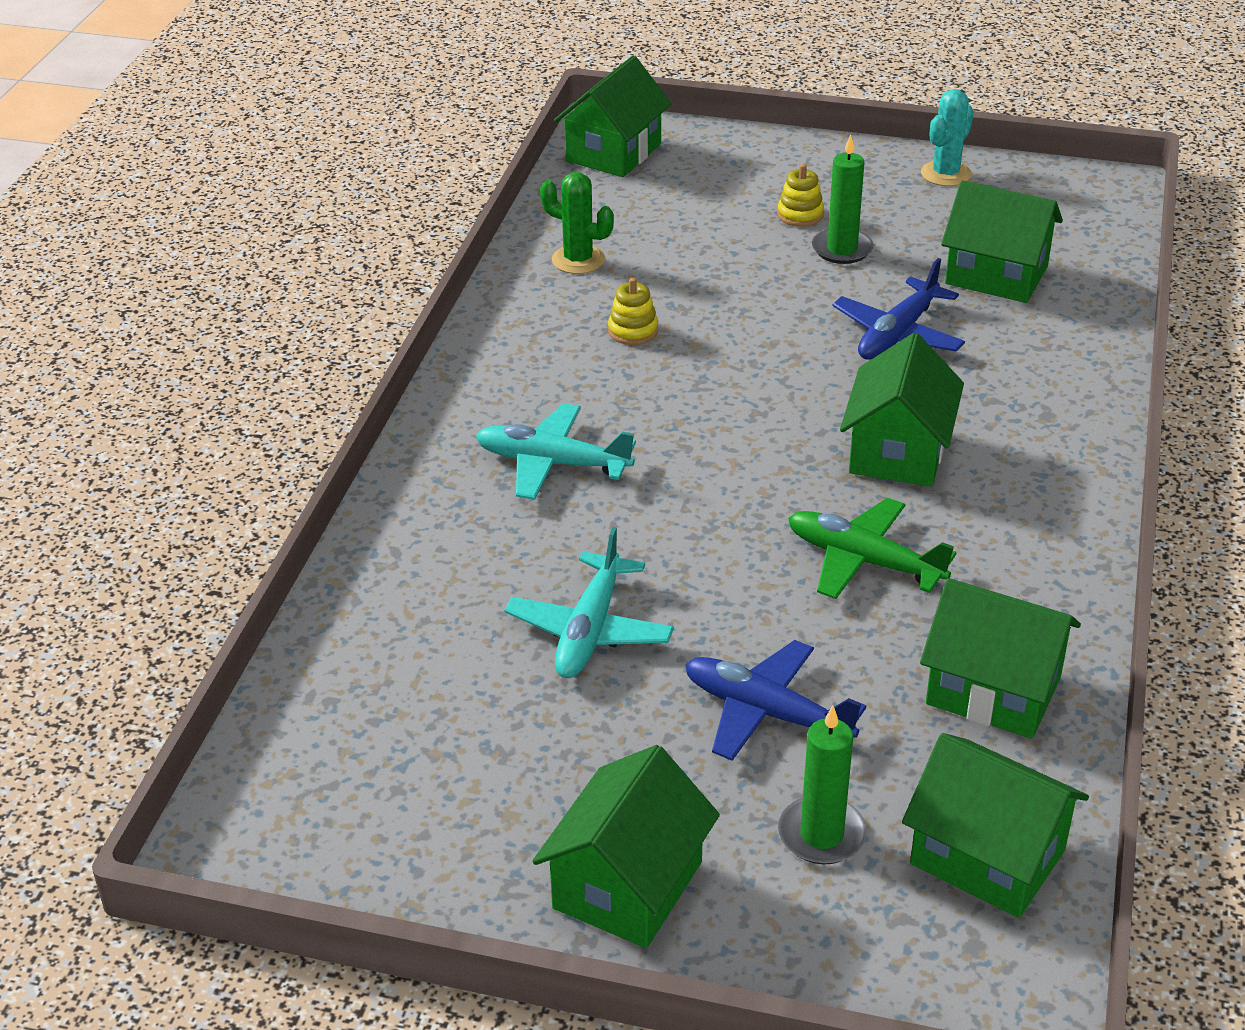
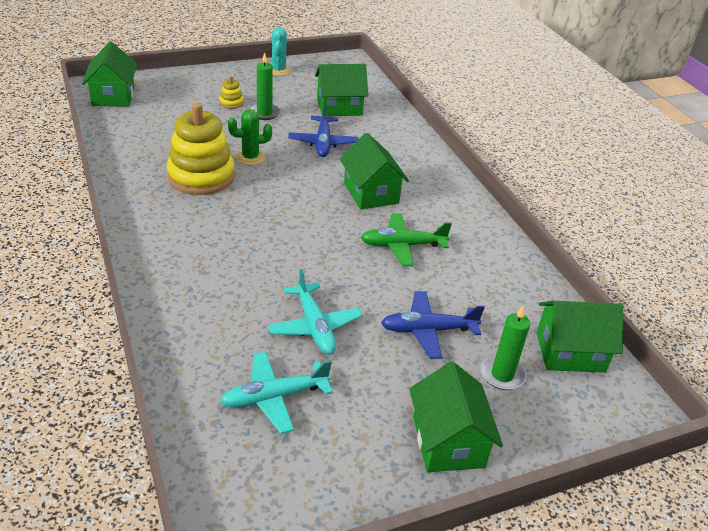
camera: 40 degrees left, 0 degrees up
(552, 463) = (220, 252): turquoise plane -> turquoise plane (274, 397)
(578, 260) = (142, 151): green cactus -> green cactus (250, 157)
(633, 331) = (201, 176): yellow stacking toy -> yellow stacking toy, size x2.41
(993, 690) = (504, 280): green house -> none

